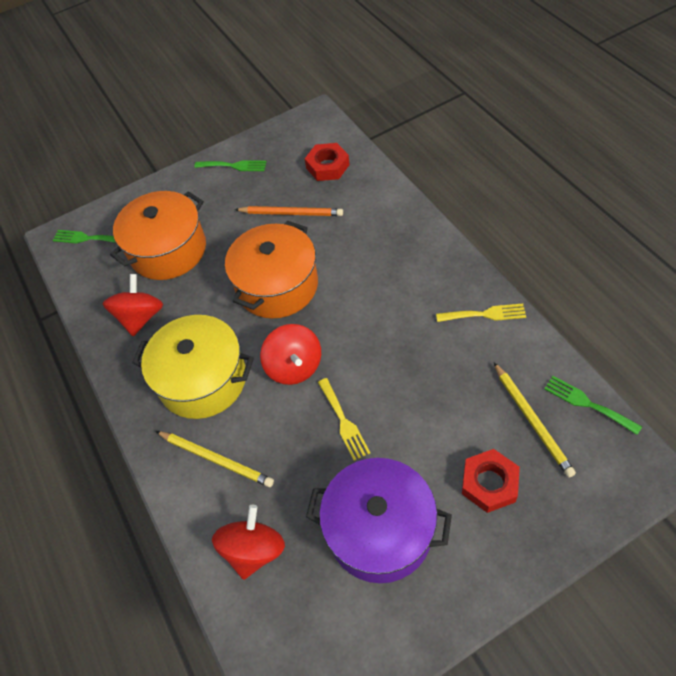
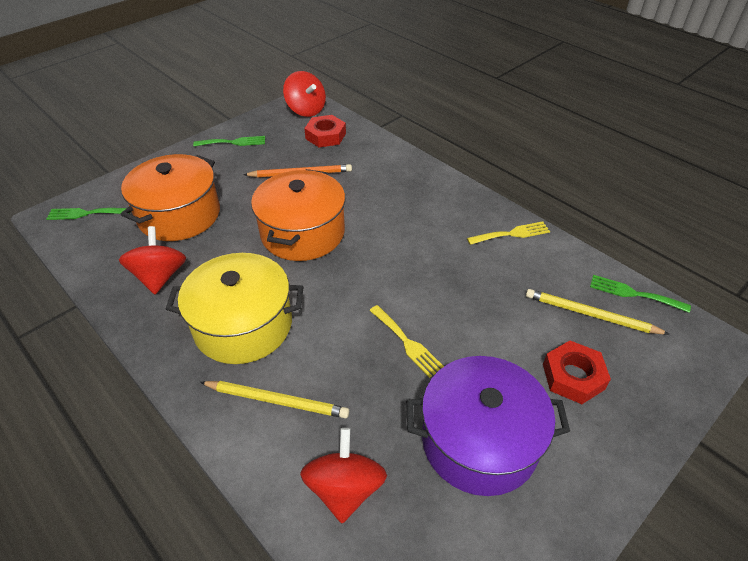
camera: 20 degrees left, 10 degrees down
(294, 366) = (340, 300): red spinning top -> red spinning top (306, 110)
(532, 420) = (590, 315): yellow pencil -> yellow pencil turned 150 degrees clockwise

